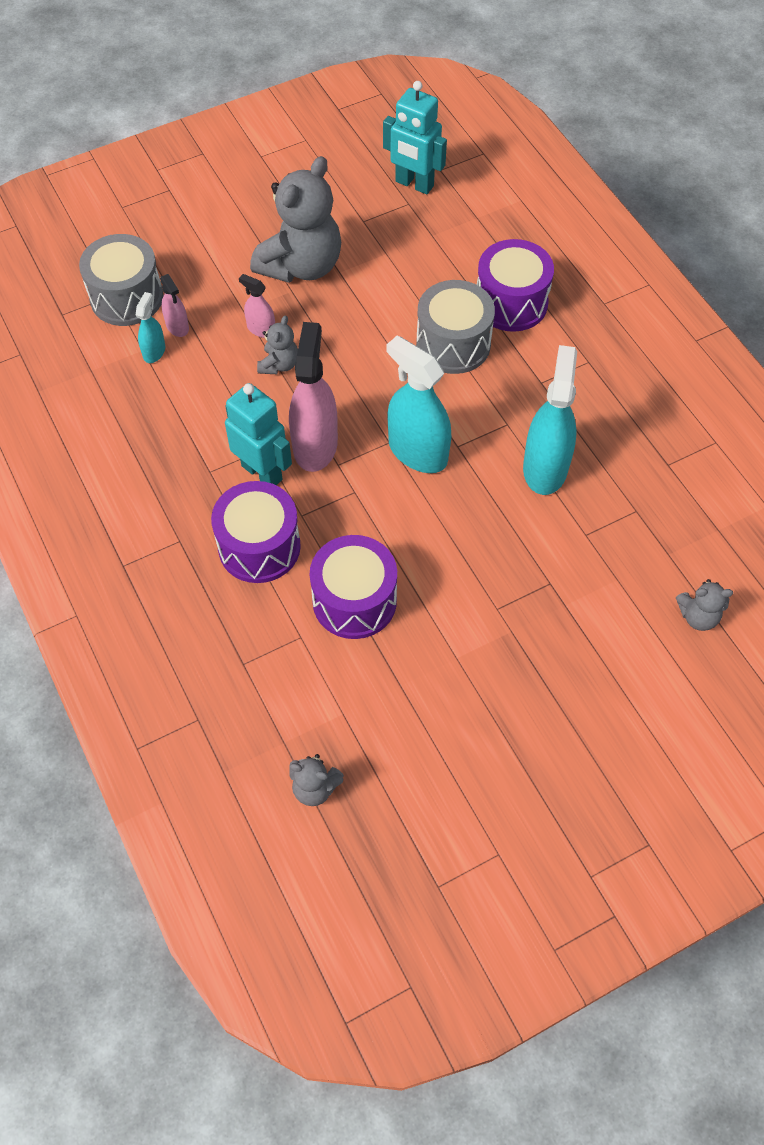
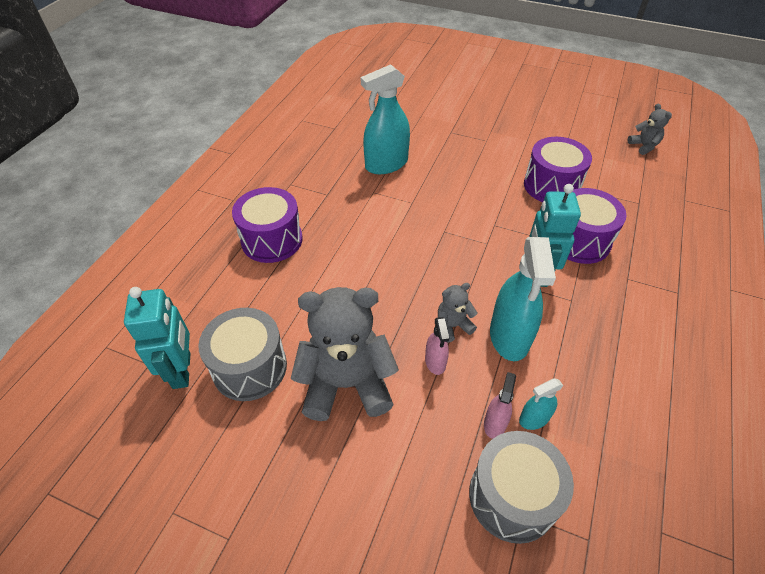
camera: 130 degrees left, 10 degrees down
(315, 445) = (488, 262): pink spray bottle -> none
(417, 451) = (436, 215): turquoise spray bottle -> turquoise spray bottle (509, 336)
(453, 344) = (336, 247): grey drum -> grey drum (250, 367)
(698, 616) = (410, 88): grey teddy bear -> none

